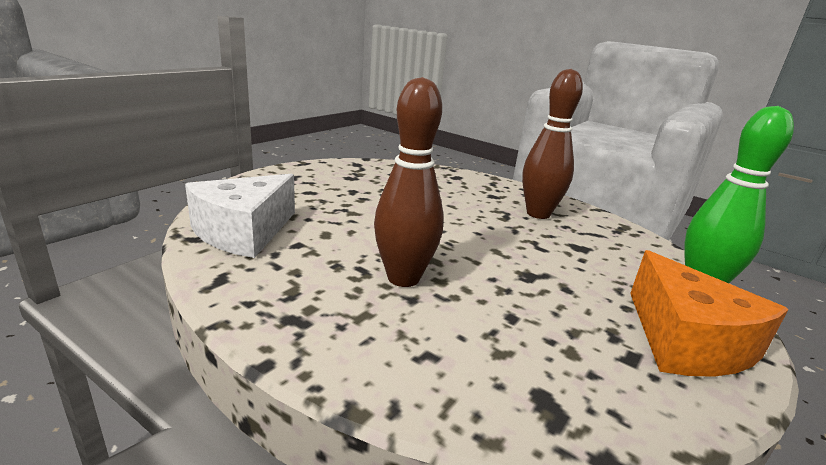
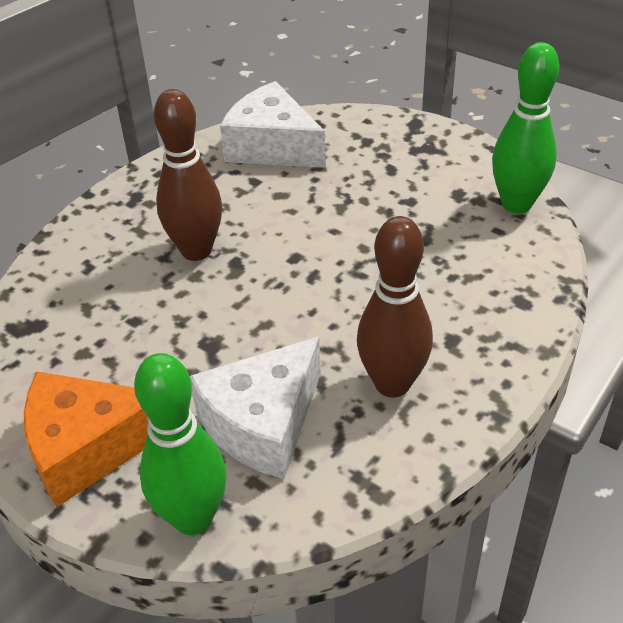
camera: 95 degrees right, 20 degrees up
(367, 166) = (516, 204): none -> green bowling pin
(598, 256) = (263, 423): none -> white cheese

